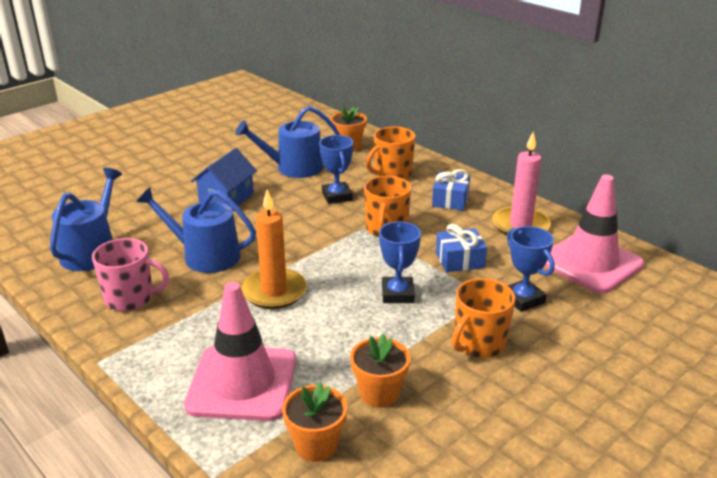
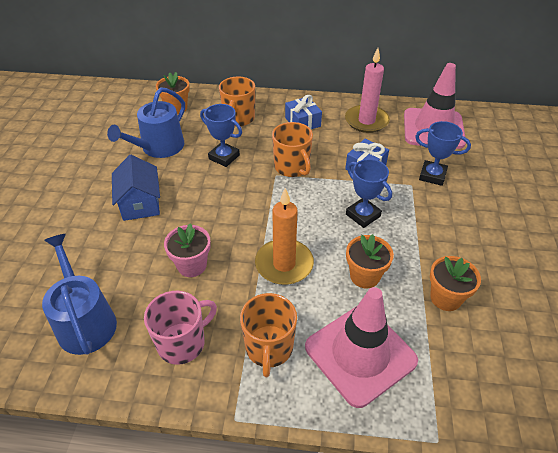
camera: 40 degrees left, 15 degrees up
(205, 256) = (192, 265): blue watering can -> pink flower pot
(316, 445) = (461, 364): orange flower pot -> orange flower pot (364, 276)
(479, 343) = (449, 223): orange mug -> orange mug (269, 348)

